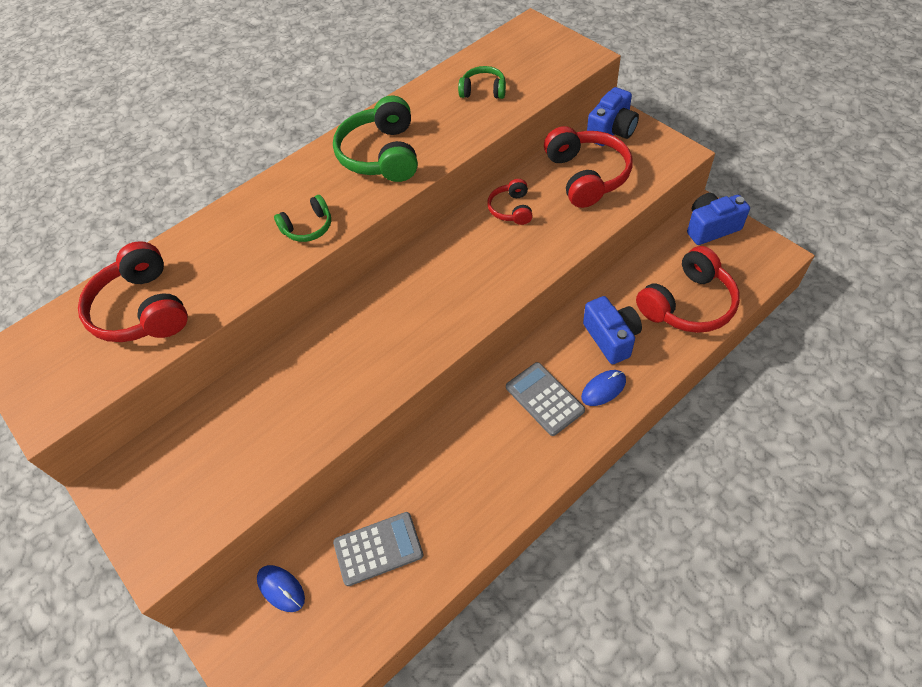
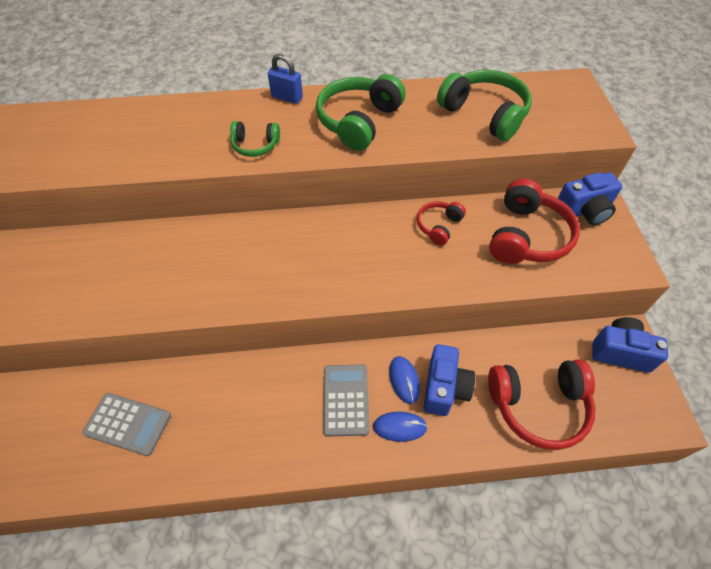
camera: 30 degrees right, 0 degrees up
(142, 309) = (101, 139): red headphones -> none
(281, 589) = (47, 402): blue mouse -> blue mouse (404, 380)
(293, 169) = (287, 97): none -> blue padlock
(483, 90) = (485, 114): green headphones -> green headphones, size x1.85

